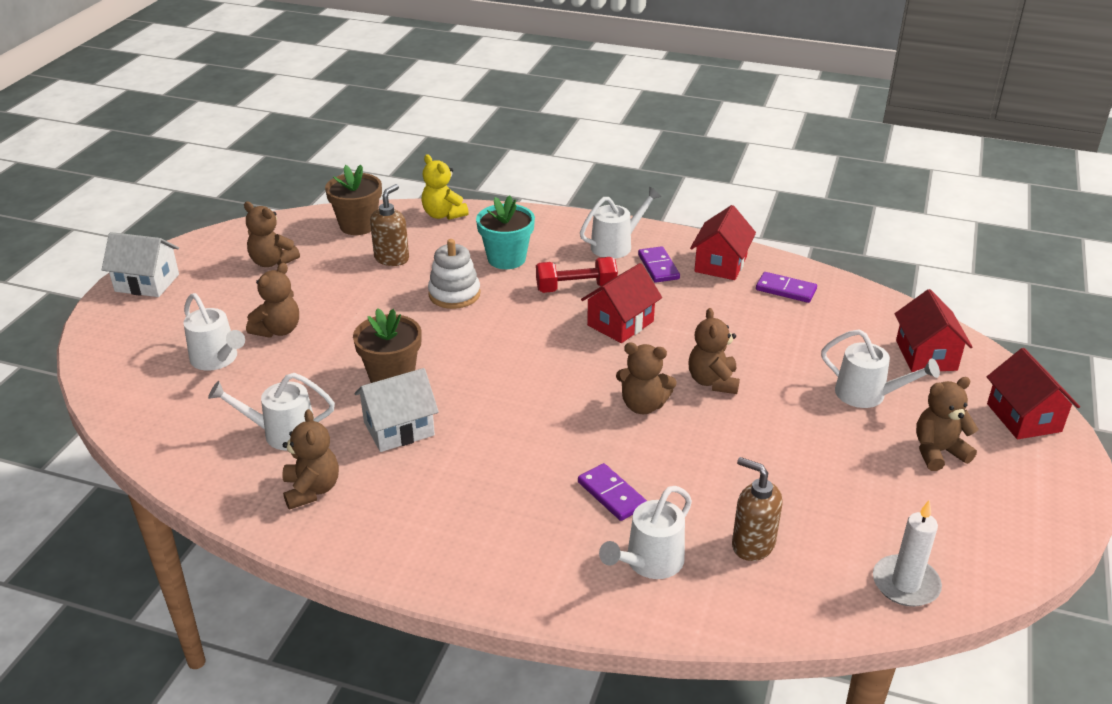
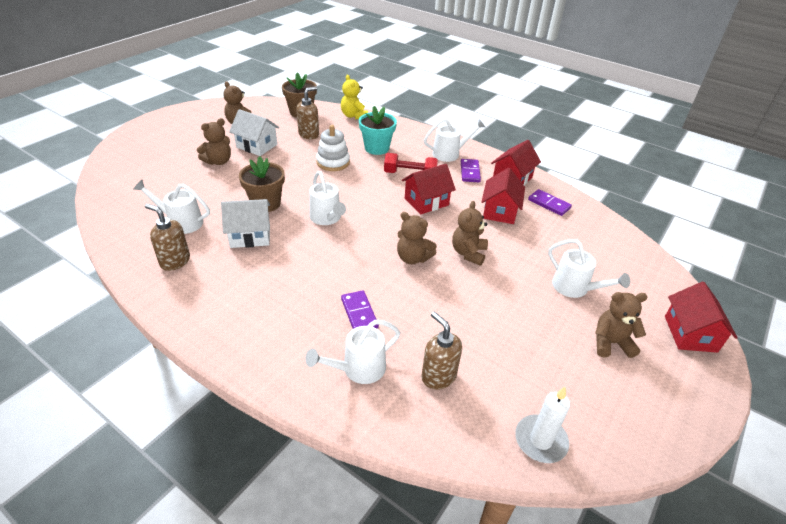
camera: 15 degrees right, 5 degrees up
(147, 283) = (166, 121): white house -> white house (257, 146)
(217, 360) = (174, 171): white watering can -> white watering can (327, 218)
(312, 490) = (175, 261): brown teddy bear -> brown soap dispenser
(926, 355) = (631, 270): red house -> red house (499, 211)

